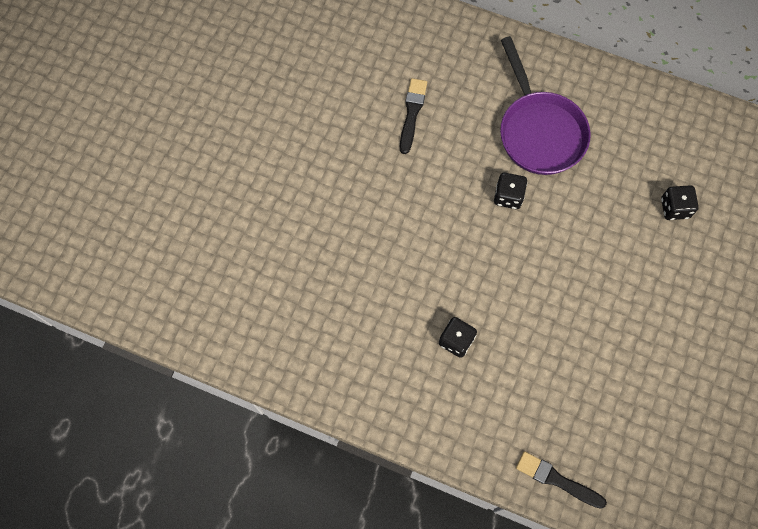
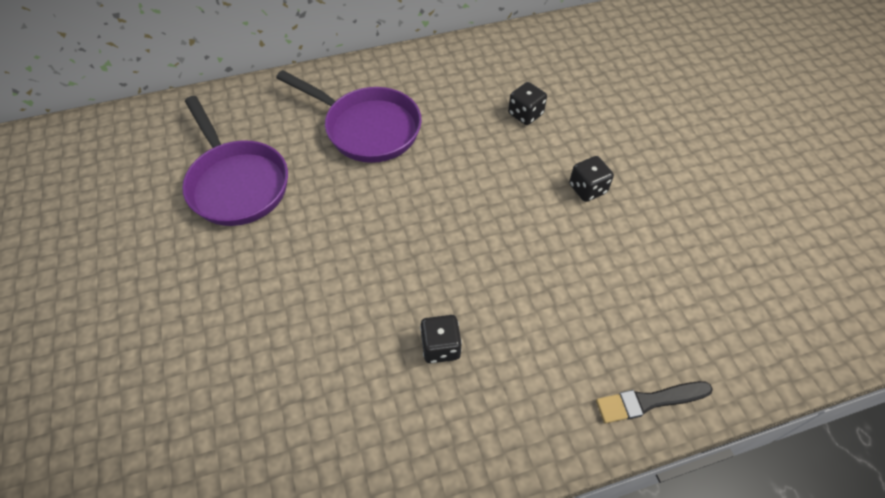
camera: 40 degrees left, 15 degrees down
(412, 113) = (236, 183): black brush -> purple pan
(508, 196) = (382, 192): black dice -> black dice (587, 189)

